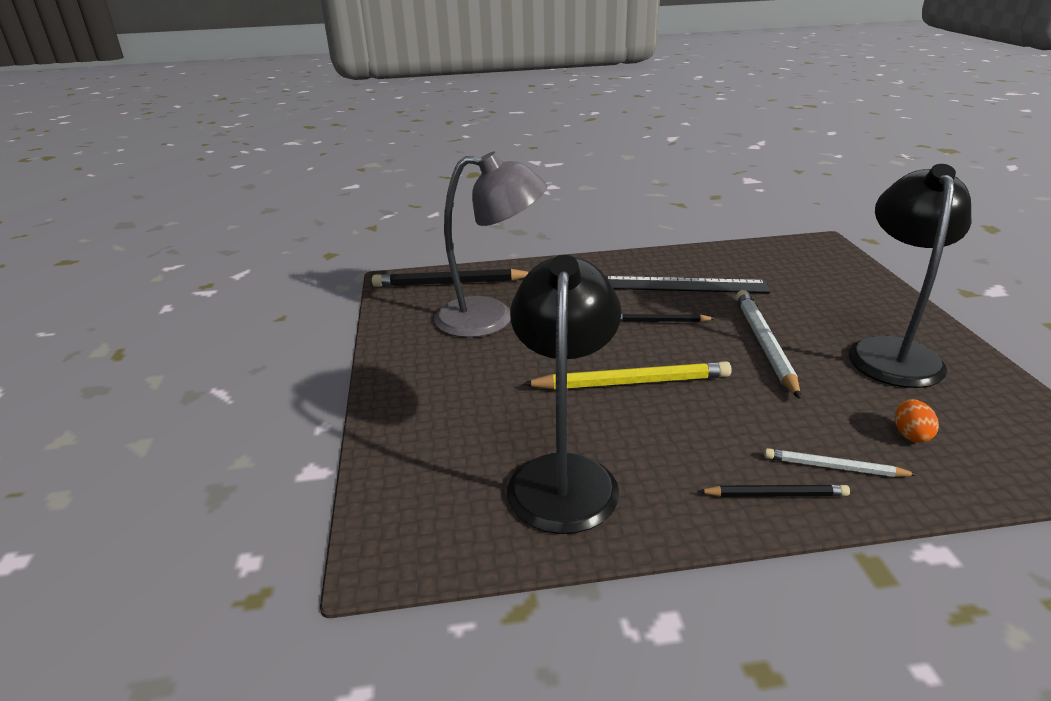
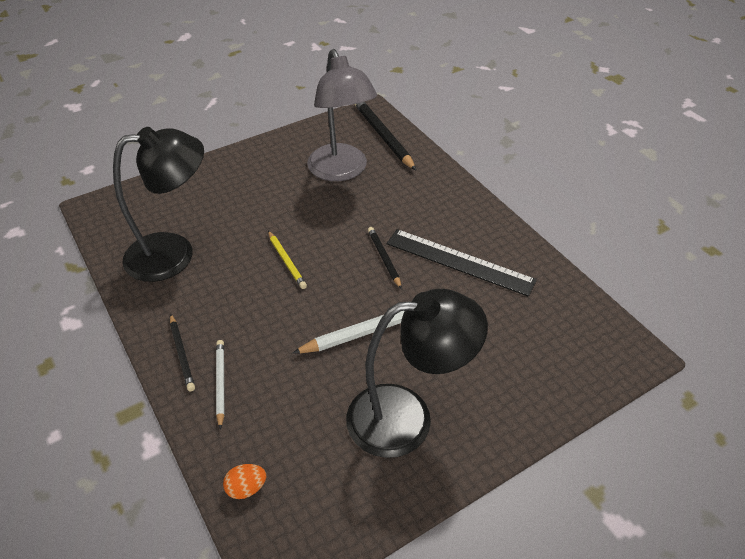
camera: 65 degrees right, 15 degrees up
(632, 382) = (286, 261): yellow pencil -> yellow pencil, size x0.57
(684, 285) = (459, 262): black ruler -> black ruler turned 45 degrees counterclockwise
(910, 434) = (277, 429): orange egg -> orange egg (246, 488)

